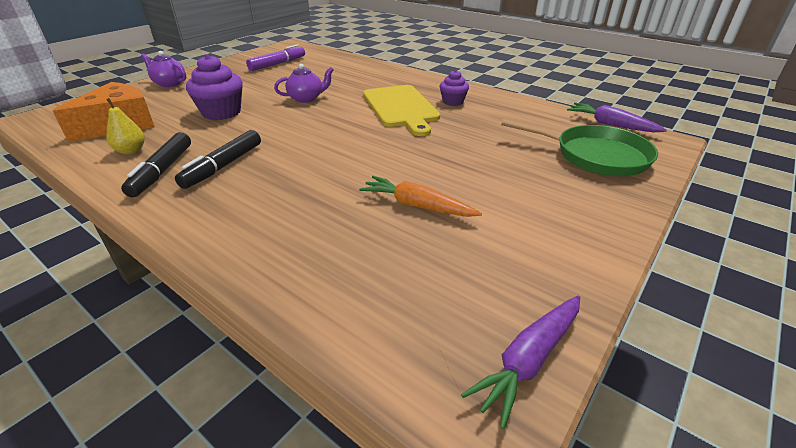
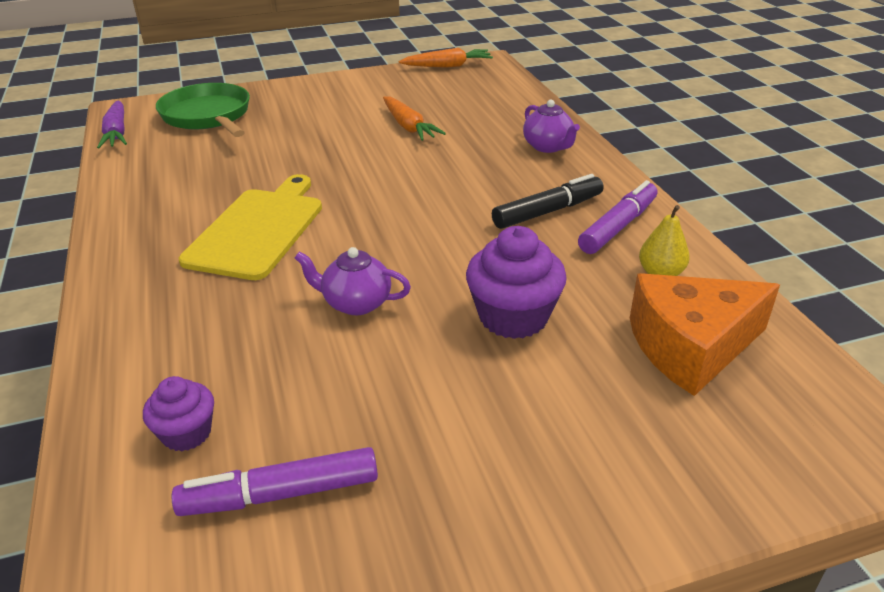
camera: 145 degrees left, 0 degrees up
(162, 171) = (618, 227): black marker -> purple marker
(169, 83) = (595, 495): purple teapot -> purple teapot (548, 147)
(453, 102) = (181, 216): purple cupcake -> purple cupcake (186, 433)
(528, 360) = (447, 66): purple carrot -> orange carrot

